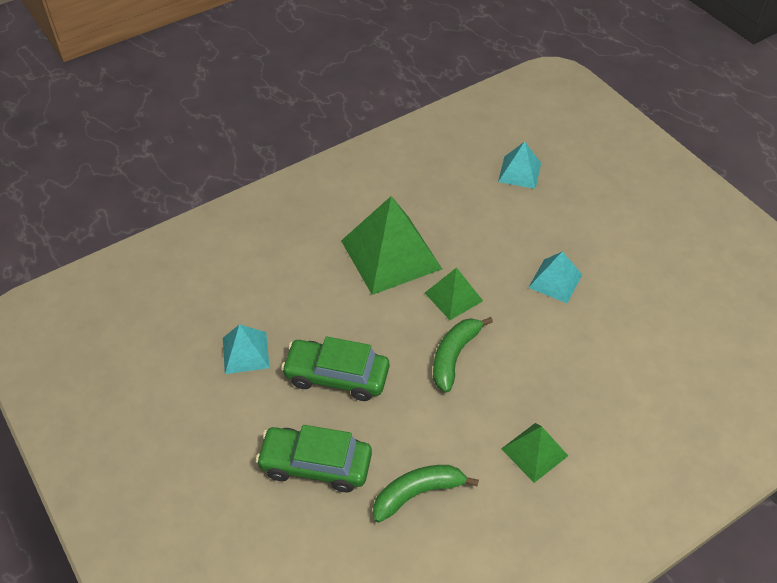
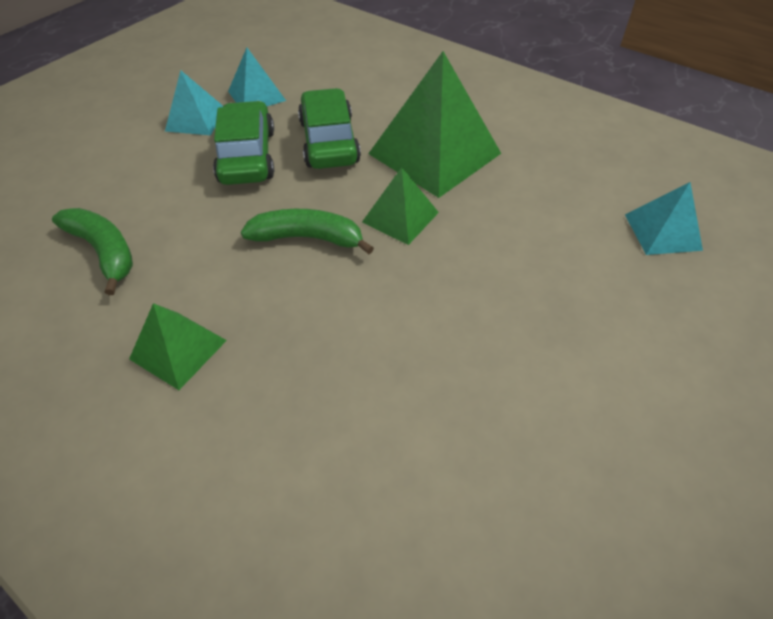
camera: 70 degrees right, 0 degrees up
(315, 464) = (133, 169): green car -> green car (329, 142)
(555, 281) = (486, 312): turquoise pyramid -> turquoise pyramid (196, 119)

